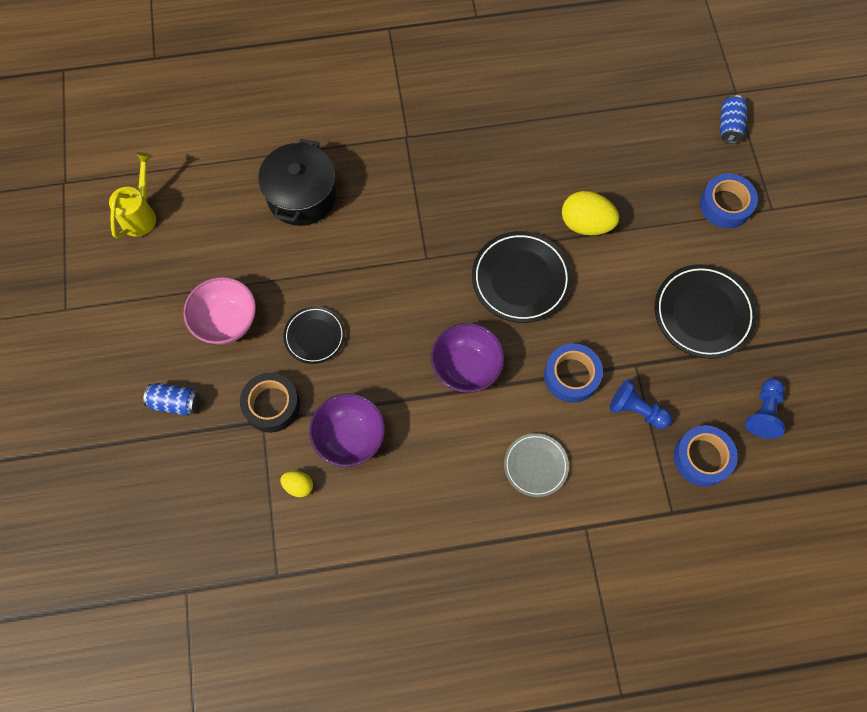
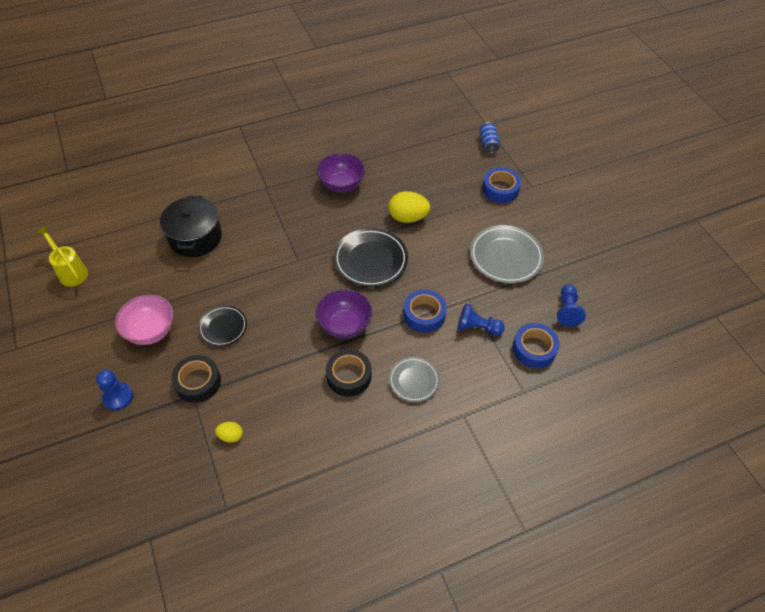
camera: 15 degrees left, 15 degrees down
(141, 214) = (71, 271): yellow watering can -> yellow watering can turned 45 degrees counterclockwise
(175, 403) = (118, 397): blue can -> blue pawn
(350, 438) = (265, 392): purple bowl -> purple bowl (341, 185)
(456, 440) = (349, 376): none -> black tape
(703, 313) = (505, 257): black plate -> grey plate

